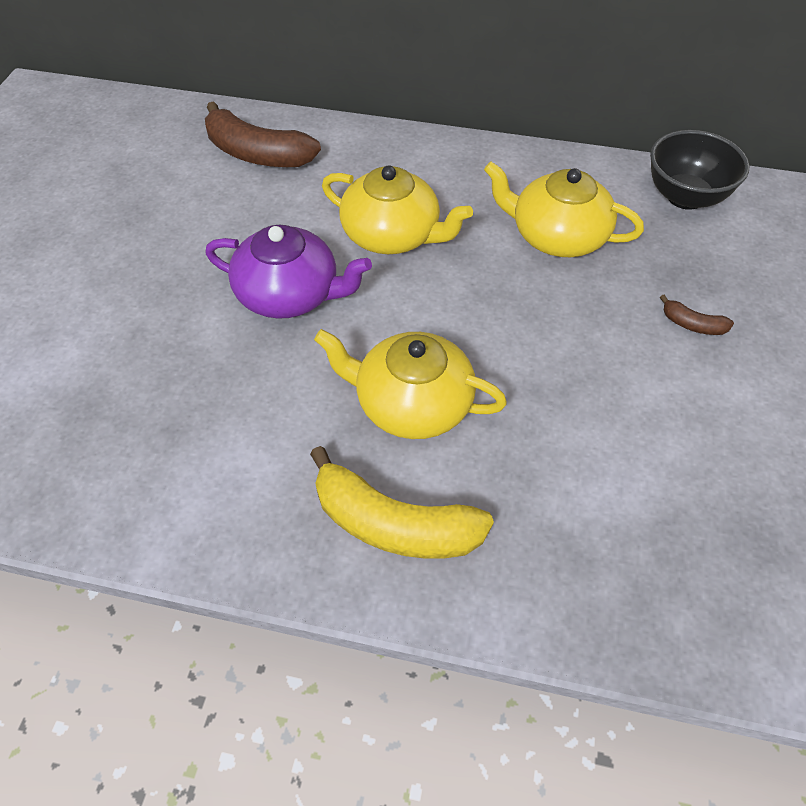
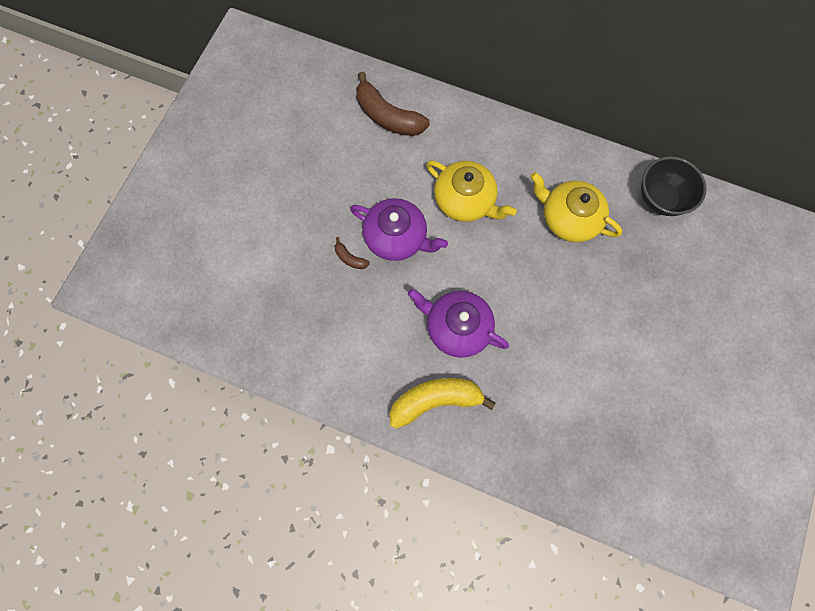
camera: 10 degrees right, 20 degrees up
(394, 524) = (435, 400): yellow banana -> yellow banana turned 135 degrees clockwise
(412, 404) = (457, 327): yellow teapot -> purple teapot
(692, 324) = (633, 300): brown banana -> brown banana (350, 258)

